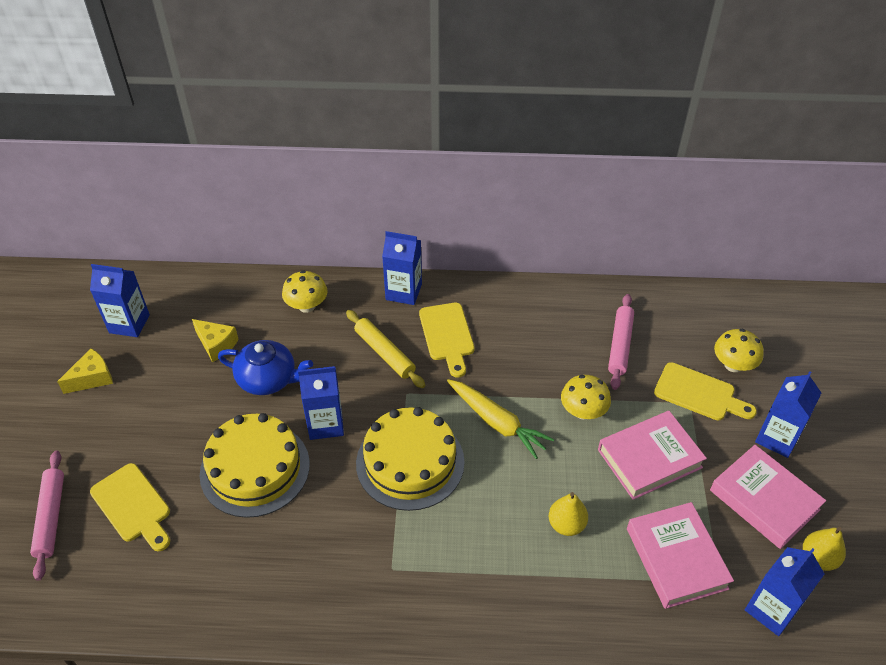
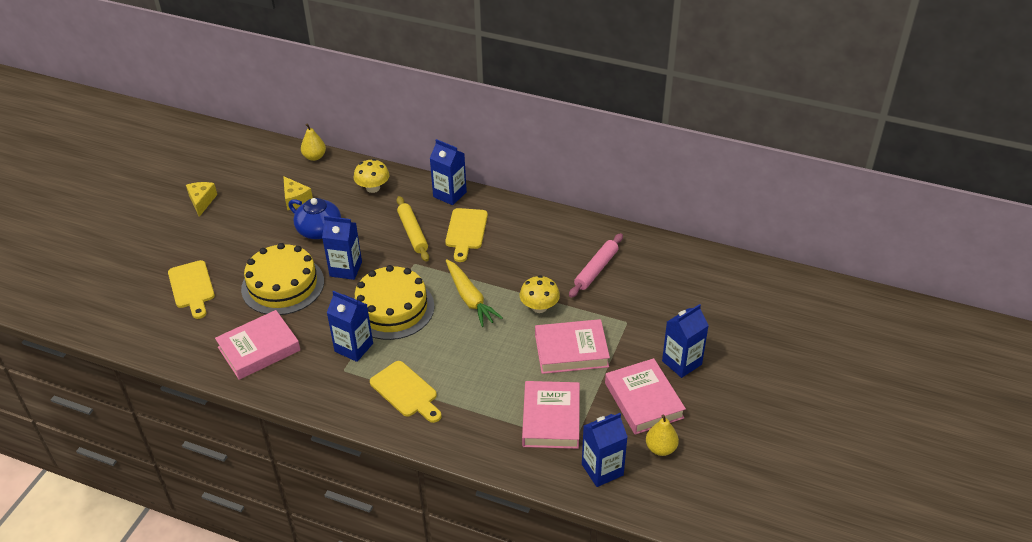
camera: 20 degrees right, 5 degrees down
(51, 517) = (137, 280): pink rolling pin -> none
(92, 378) = (202, 201): yellow cheese -> yellow cheese turned 75 degrees counterclockwise
(129, 324) = (242, 172): blue carton -> blue carton (354, 347)
(266, 571) = (259, 349): none -> pink book
(566, 524) = (482, 376): yellow pear -> yellow pear (314, 157)
(699, 394) = (638, 317): yellow cutting board -> yellow cutting board (406, 391)
(733, 365) = (679, 304): yellow mushroom -> none

